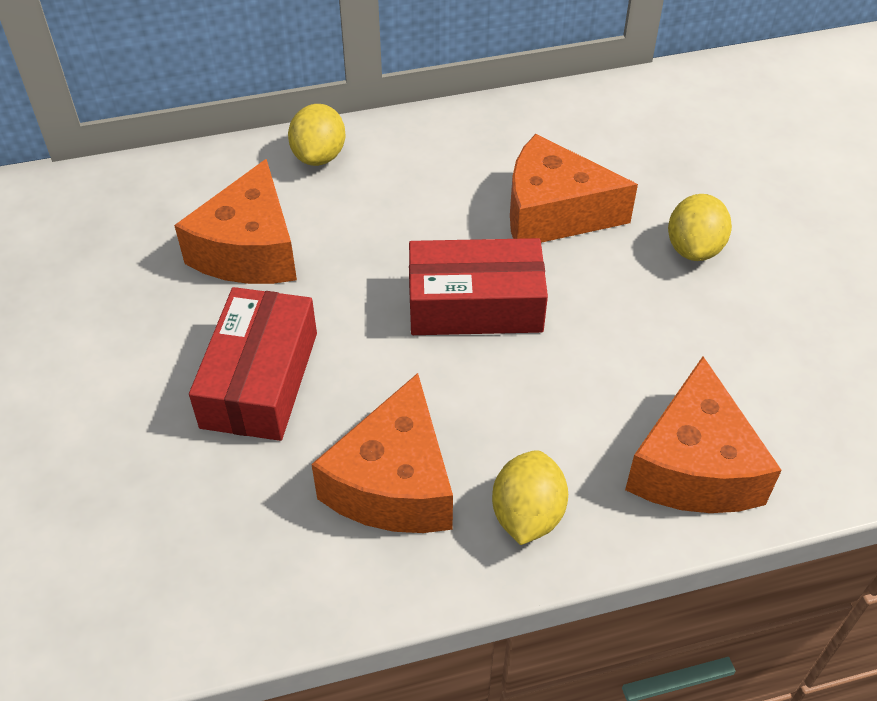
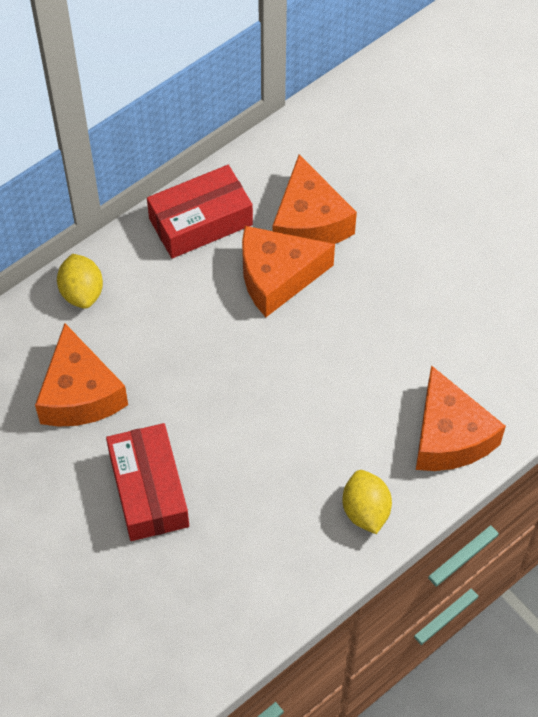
camera: 25 degrees left, 10 degrees up
(394, 483) = (275, 524): orange cheese -> orange cheese (309, 222)
(475, 304) = (260, 374): red box -> red box (200, 221)
(694, 248) = (385, 270): yellow lemon -> none

